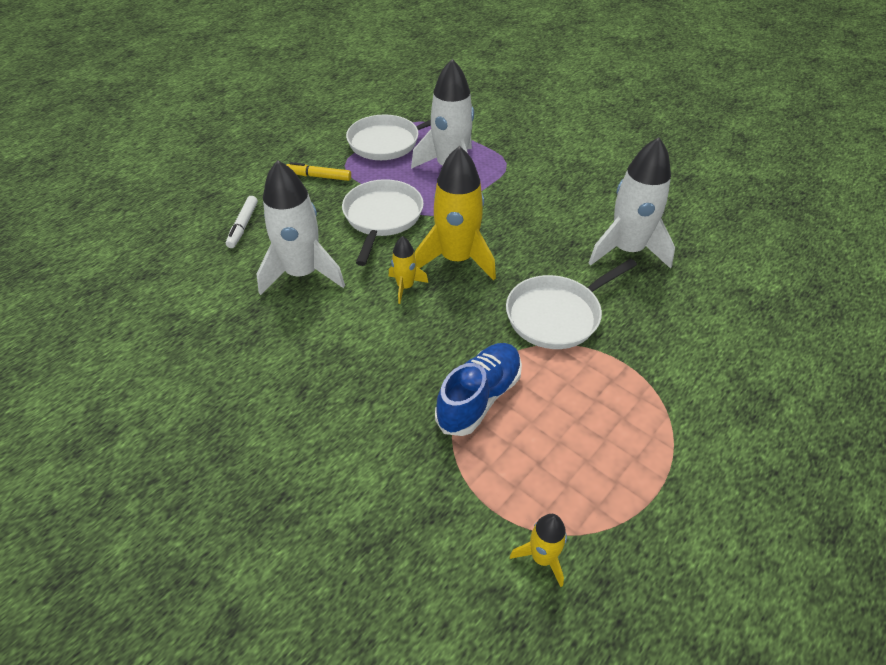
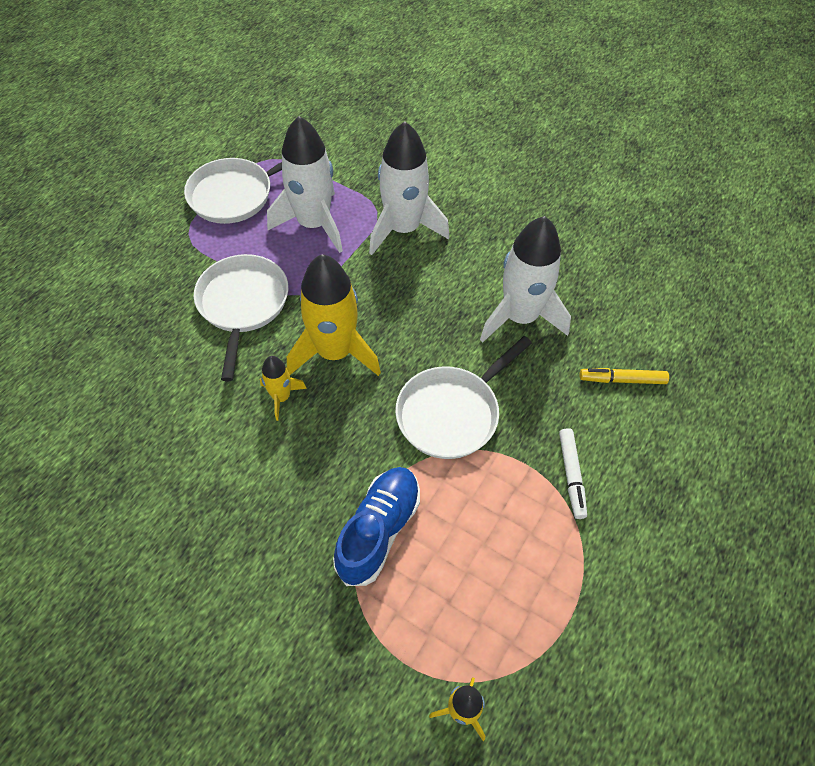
camera: 10 degrees left, 10 degrees up
(243, 226) = (80, 336): white marker -> white marker (571, 475)
(302, 273) = (161, 394): white rocket -> white rocket (403, 229)
(319, 176) = (160, 254): yellow marker -> yellow marker (622, 380)

